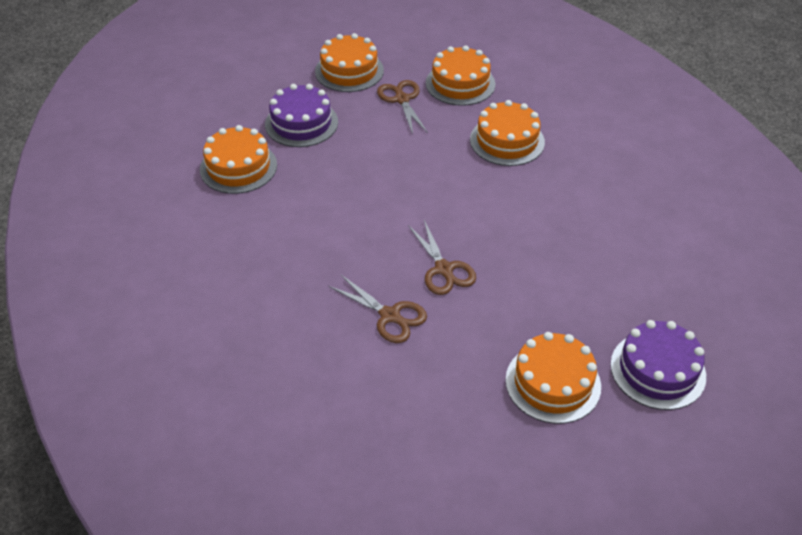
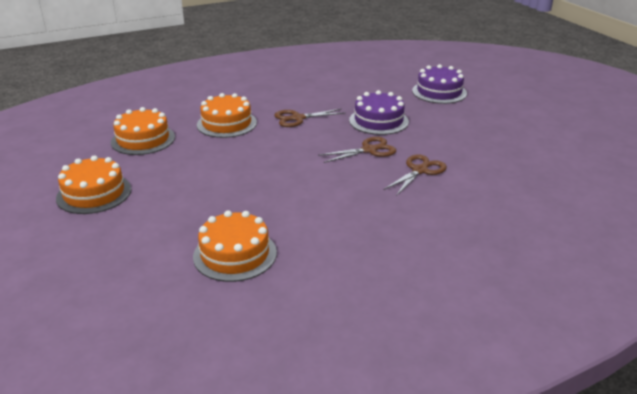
camera: 90 degrees left, 15 degrees down
(301, 123) = (172, 218): purple cake -> purple cake (378, 121)
(402, 99) = (155, 166): brown scissors -> brown scissors (298, 118)
(553, 383) = (459, 119): orange cake -> none

